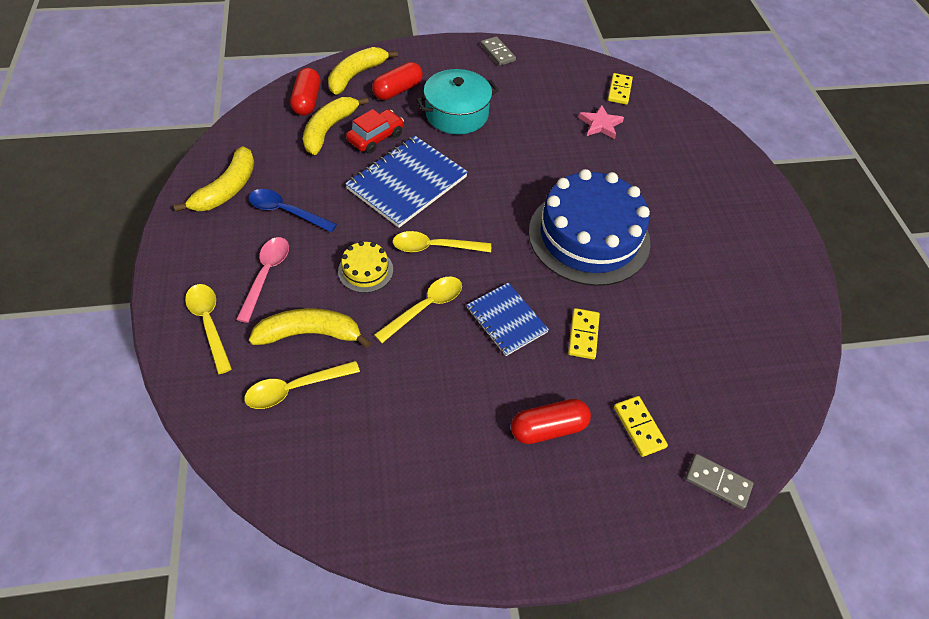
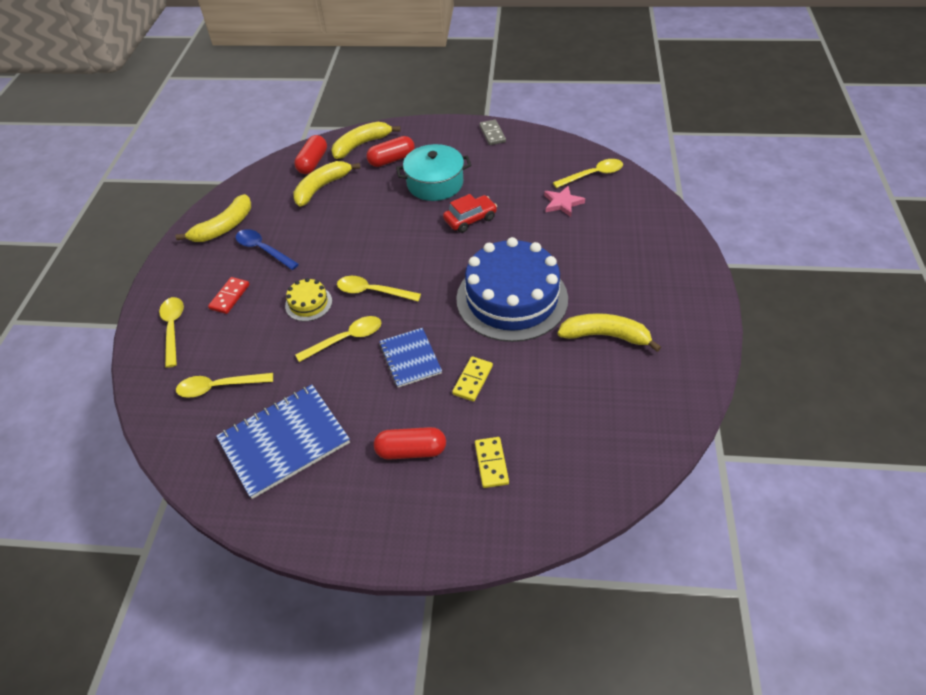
camera: 20 degrees right, 5 degrees down
(266, 274) = (230, 297): pink spoon -> red domino
(310, 333) = (246, 347): yellow banana -> yellow banana (605, 336)
(376, 137) = (358, 197): red car -> red car (470, 219)
(407, 183) = (370, 237): blue notebook -> blue notebook (284, 441)
(619, 90) = (593, 175): yellow domino -> yellow spoon
(717, 482) = (544, 521): grey domino -> none

